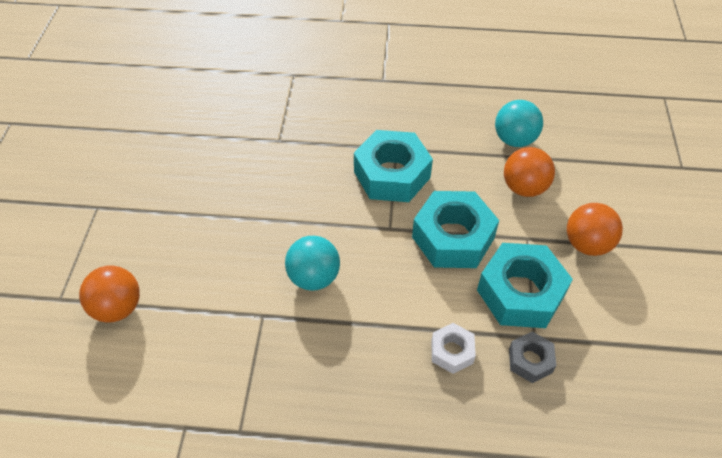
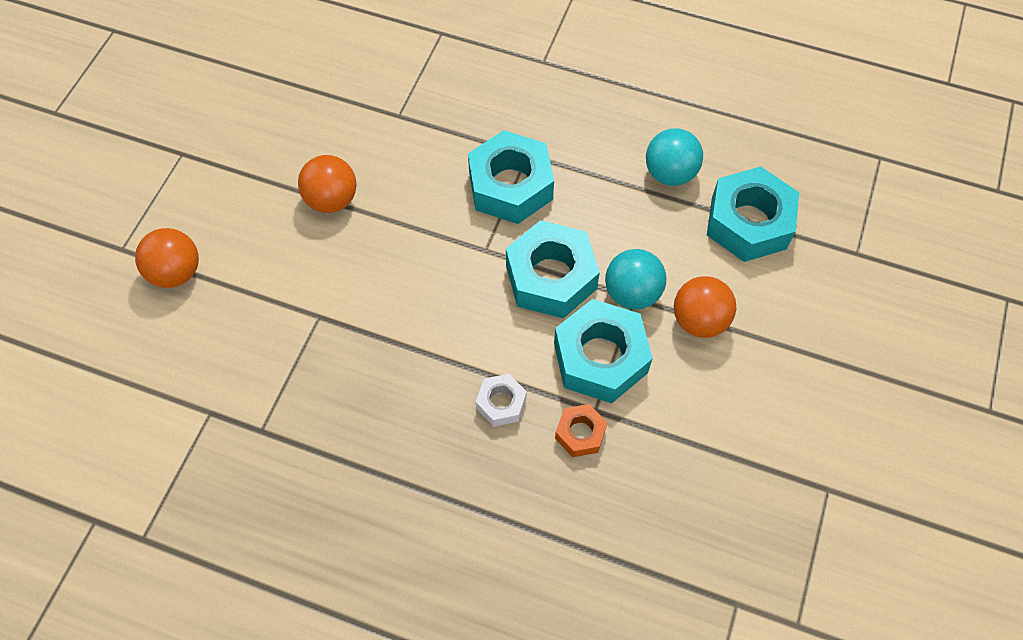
camera: 15 degrees right, 10 degrees up
(314, 277) = (384, 287): turquoise ball -> turquoise ball (632, 293)
(524, 188) = (656, 236): orange ball -> orange ball (332, 200)
(530, 360) = (580, 433): grey nut -> orange nut
(591, 162) = (748, 223): none -> turquoise nut

